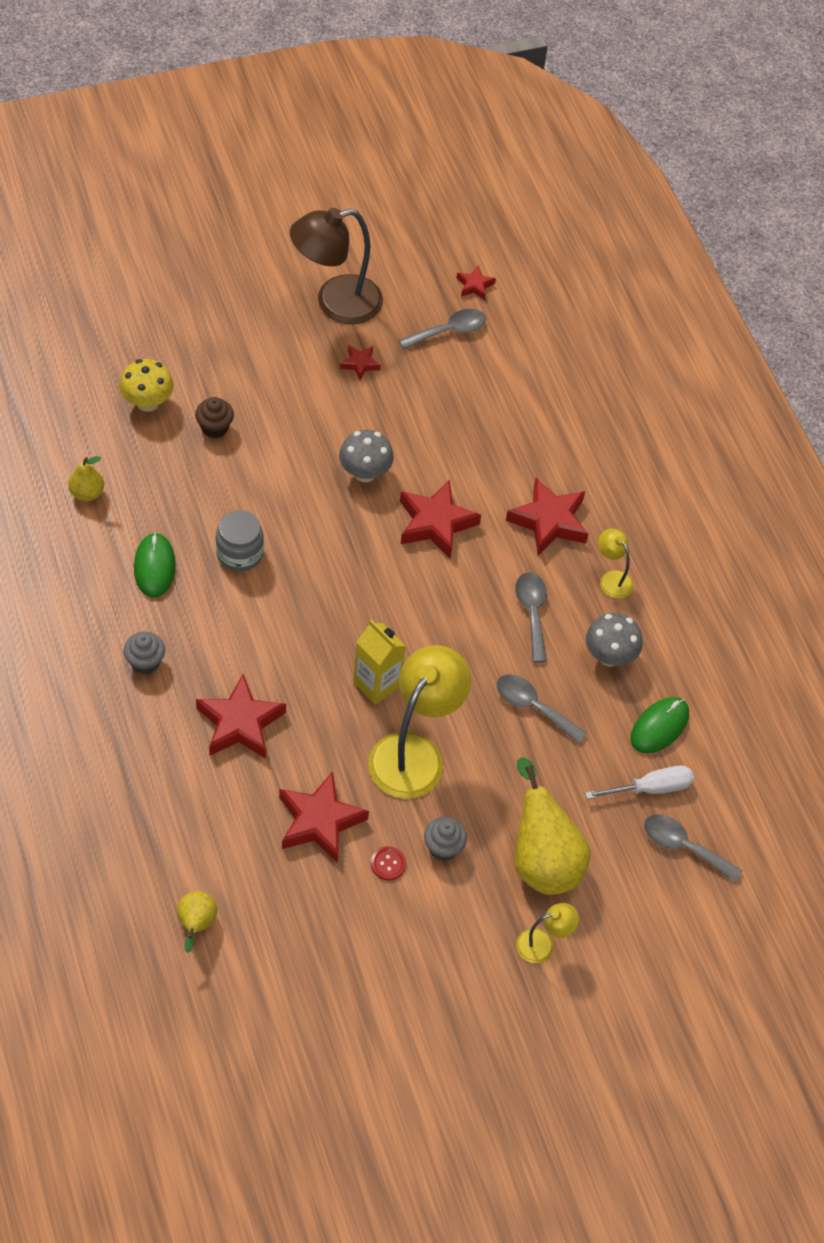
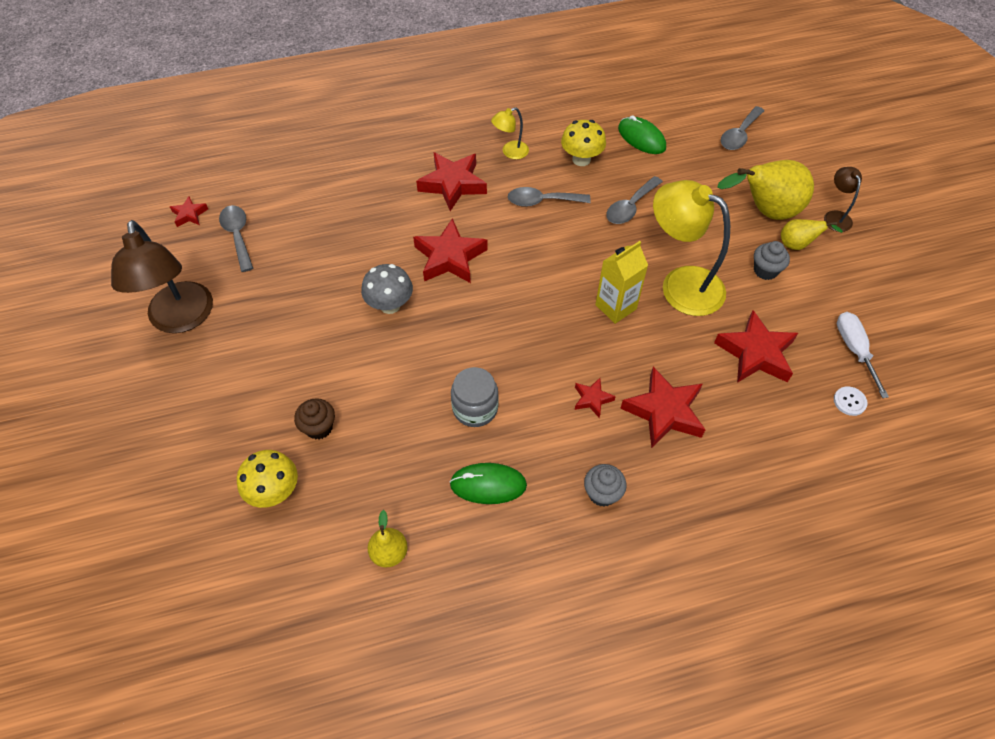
camera: 80 degrees left, 0 degrees up
(196, 925) = (875, 450): yellow pear -> yellow pear (797, 245)
(258, 910) = (849, 401): none -> white button
(360, 364) = (262, 303): red star -> red star (592, 399)
(388, 864) = (787, 307): red button -> none
(543, 944) = (835, 216): yellow lamp -> brown lamp
(609, 656) = (581, 159): grey mushroom -> yellow mushroom
(650, 788) = (694, 147): white screwdriver -> white screwdriver (854, 350)

